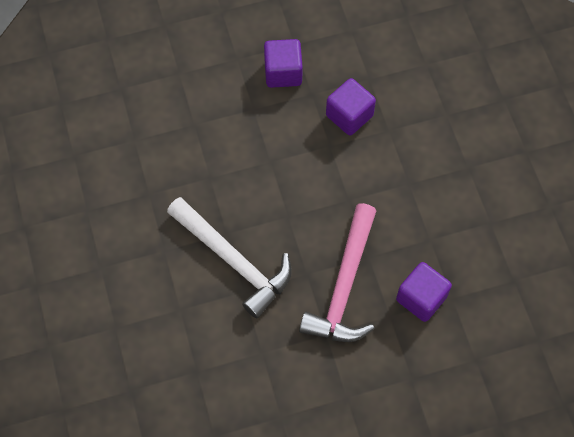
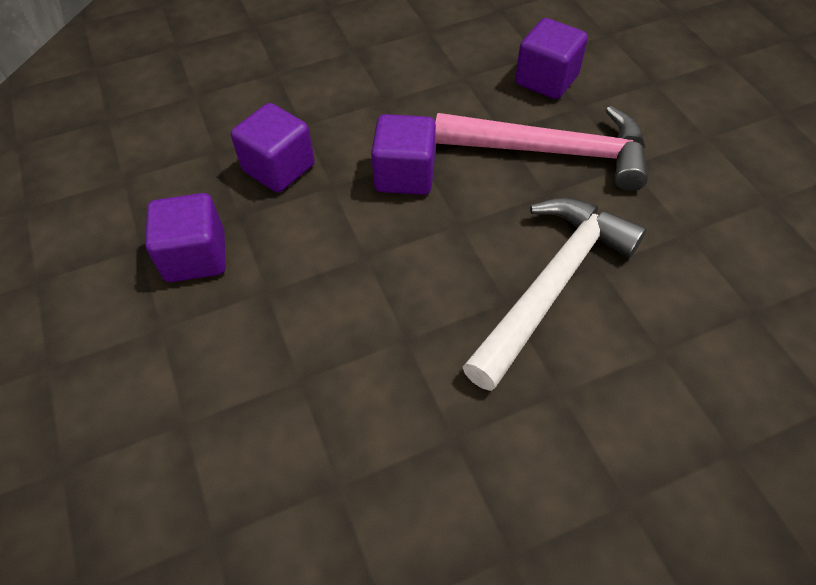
camera: 95 degrees left, 10 degrees down
(334, 189) = (405, 175): none -> purple cube

